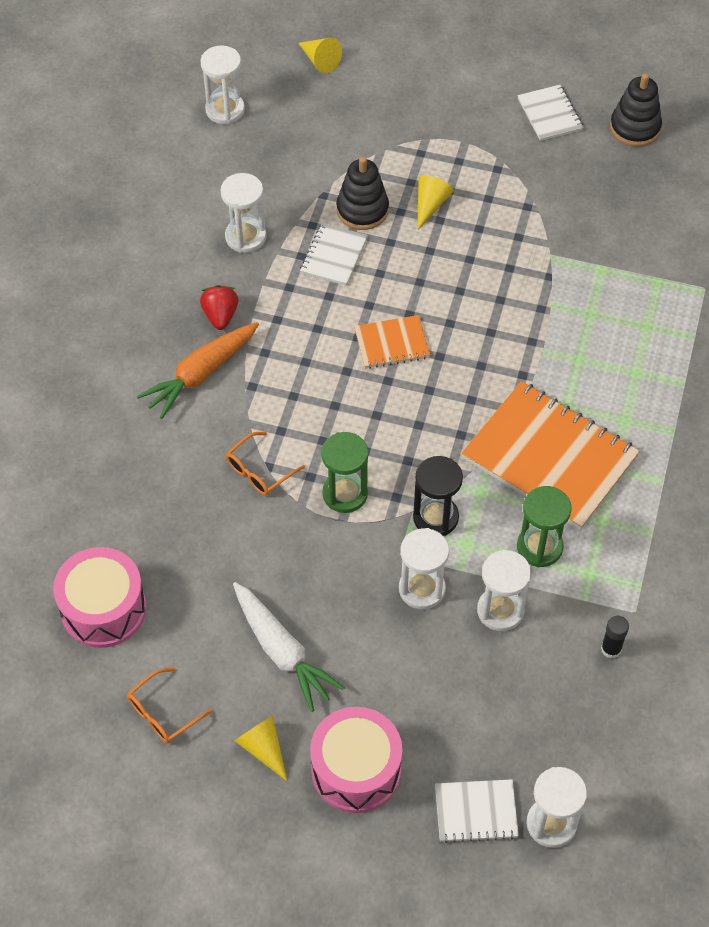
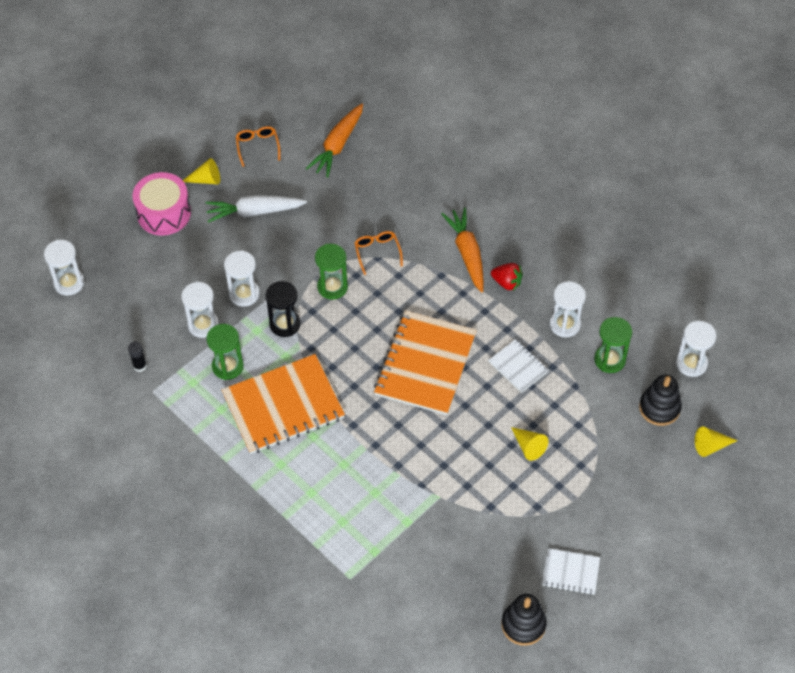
camera: 120 degrees right, 0 degrees up
(103, 609) = (338, 145): pink drum -> orange carrot
(267, 179) = (609, 360): none -> green hourglass
(362, 210) = (548, 403): black stacking toy -> black stacking toy (659, 408)
(391, 343) = (425, 364): orange notebook -> orange notebook, size x2.04
(476, 811) = (101, 253): white notebook -> none

